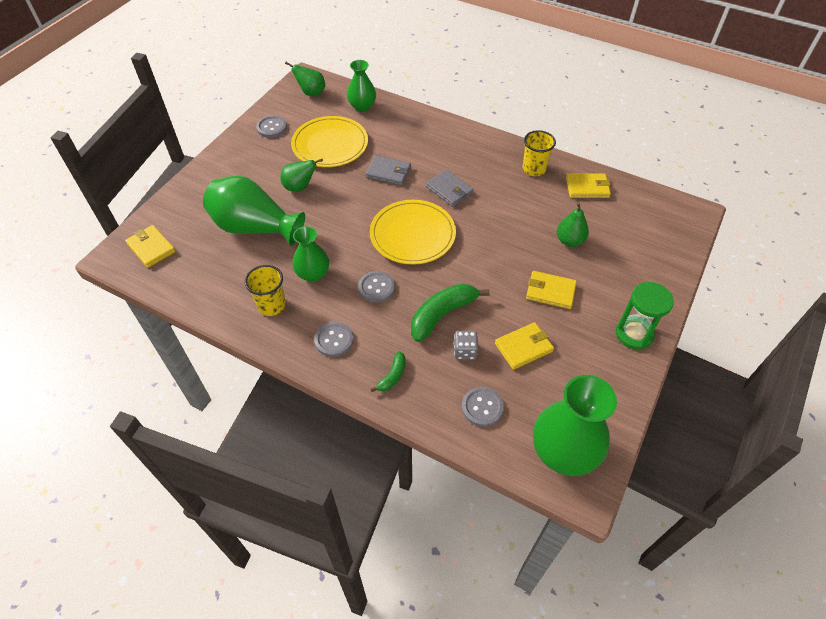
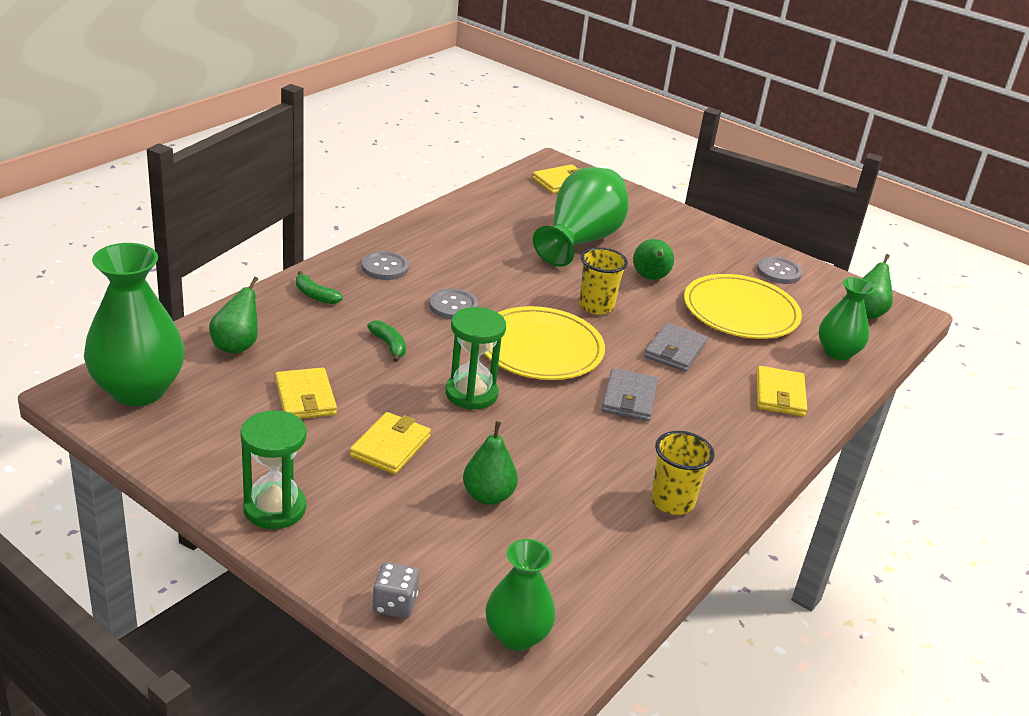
camera: 95 degrees right, 20 degrees down
(271, 305) = (452, 238): yellow cup -> yellow cup (596, 306)
(313, 274) = (491, 268): green vase -> green vase (517, 636)
(442, 314) = (389, 345): green banana -> green banana, size x0.52
(449, 190) = (629, 398): grey wallet -> grey wallet turned 45 degrees counterclockwise
(465, 351) = (323, 350): grey dice -> grey dice (394, 604)
(478, 262) = (471, 394): none -> green hourglass
(482, 407) = (236, 346): grey button -> green pear
(587, 188) = (614, 556): yellow wallet -> yellow wallet (780, 395)

